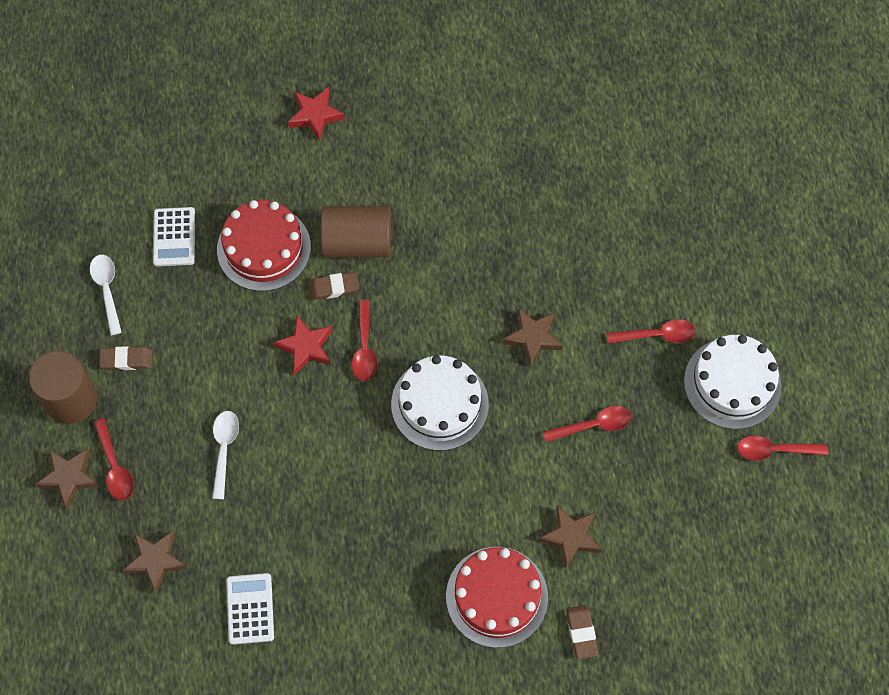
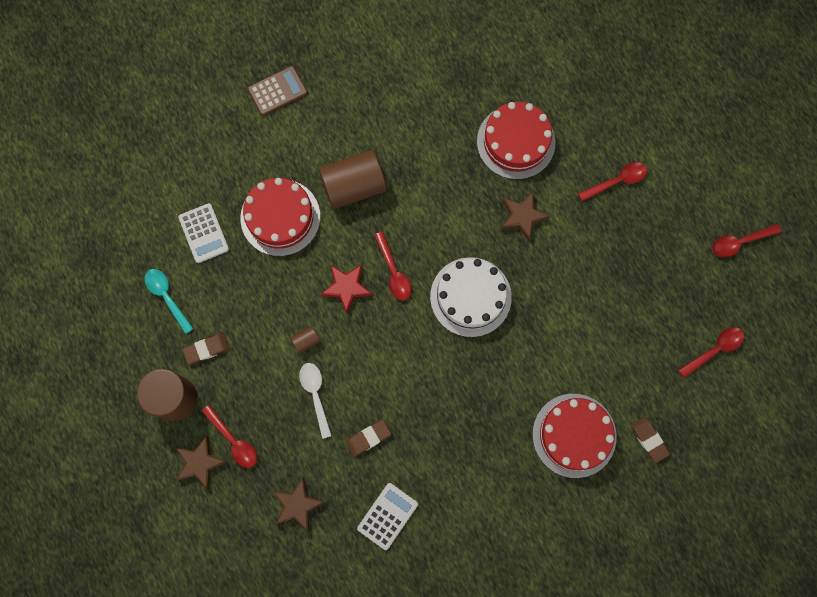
camera: 20 degrees left, 10 degrees up
(107, 290) = (167, 297): white spoon -> turquoise spoon
(238, 388) = (306, 341): none -> brown cylinder
(250, 609) = (387, 516): white calculator -> white calculator turned 60 degrees clockwise
(315, 115) = (277, 91): red star -> brown calculator
(333, 287) = (349, 230): brown eraser -> brown eraser (368, 438)
(558, 255) = (516, 142): none -> red cake
(570, 537) = (612, 367): brown star -> none
(593, 425) = (595, 271): red spoon -> red spoon (714, 349)
(732, 383) = (688, 200): white cake -> none

